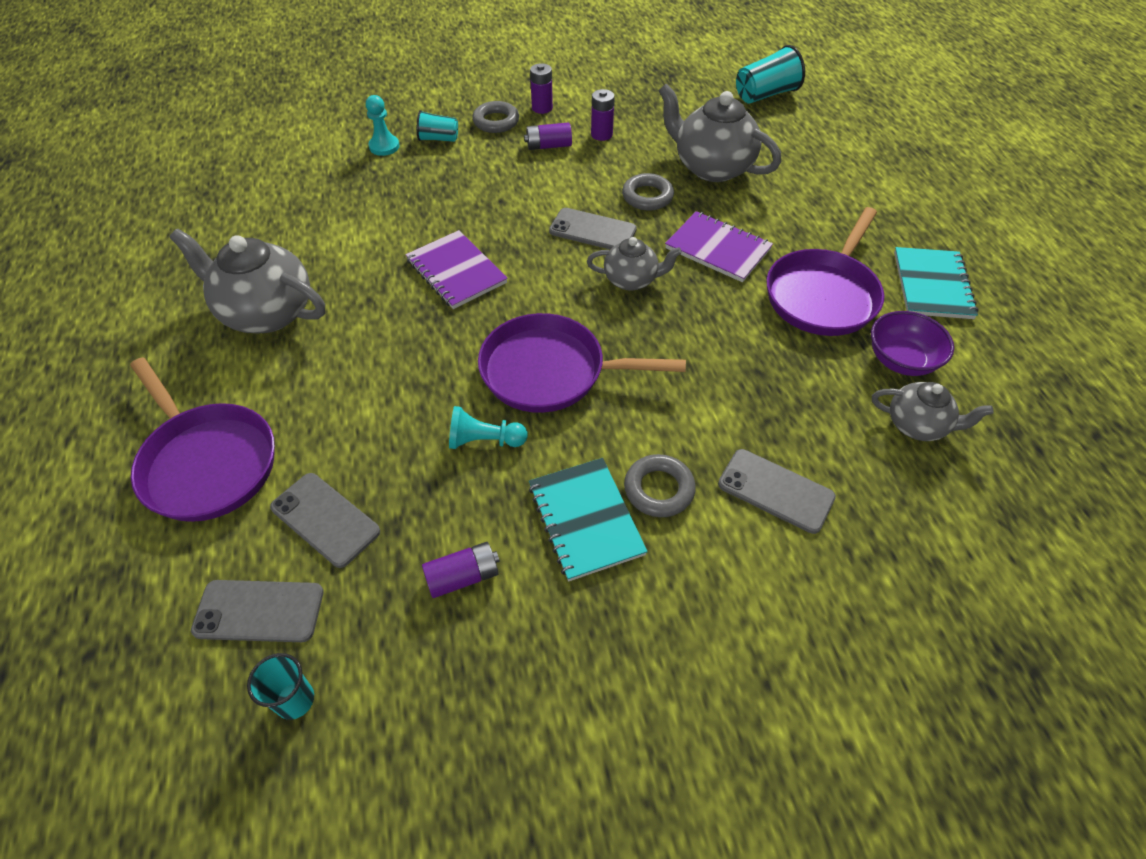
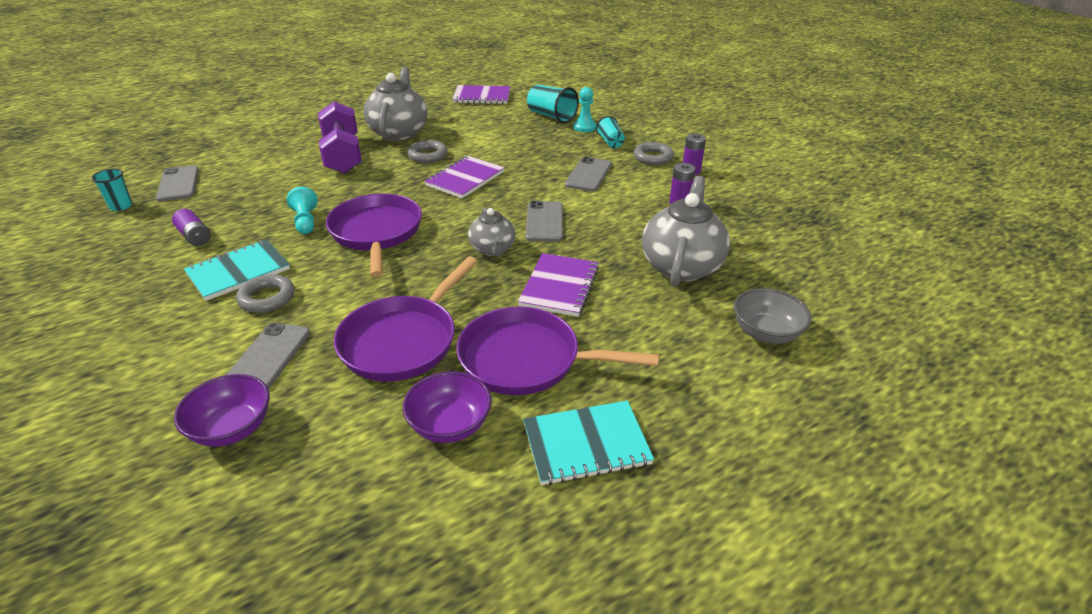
camera: 70 degrees right, 15 degrees down
(207, 462) = (279, 147): purple pan -> purple pan (403, 340)
(209, 209) = (482, 97): none -> purple notebook
(299, 383) = (343, 155): none -> purple dumbbell
(325, 519) = (239, 186): grey phone -> grey phone (588, 175)
(548, 146) = (640, 183): purple battery -> none
(647, 196) = (608, 239): grey ring -> grey ring (428, 155)
(765, 95) = (846, 282): turquoise cup -> turquoise cup (551, 116)
(819, 156) = (766, 333): none -> grey bowl
(885, 524) = (232, 428): none -> purple bowl
(917, 425) = (358, 443): grey teapot -> none

